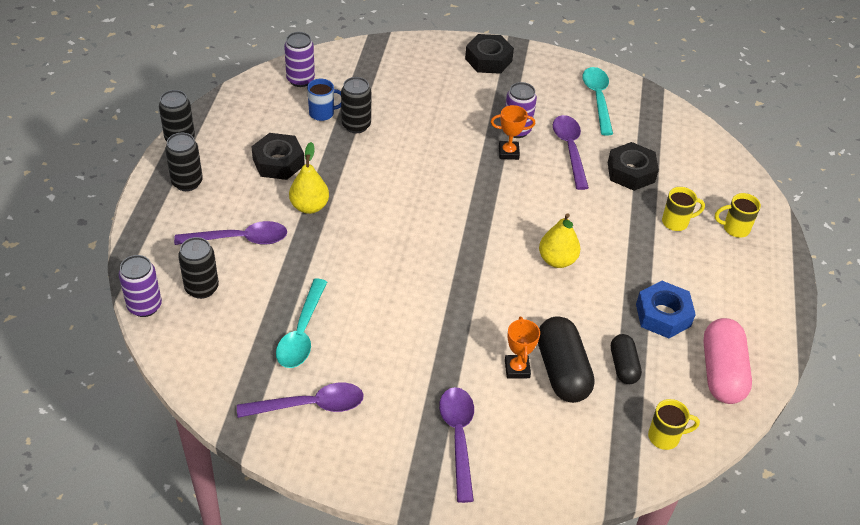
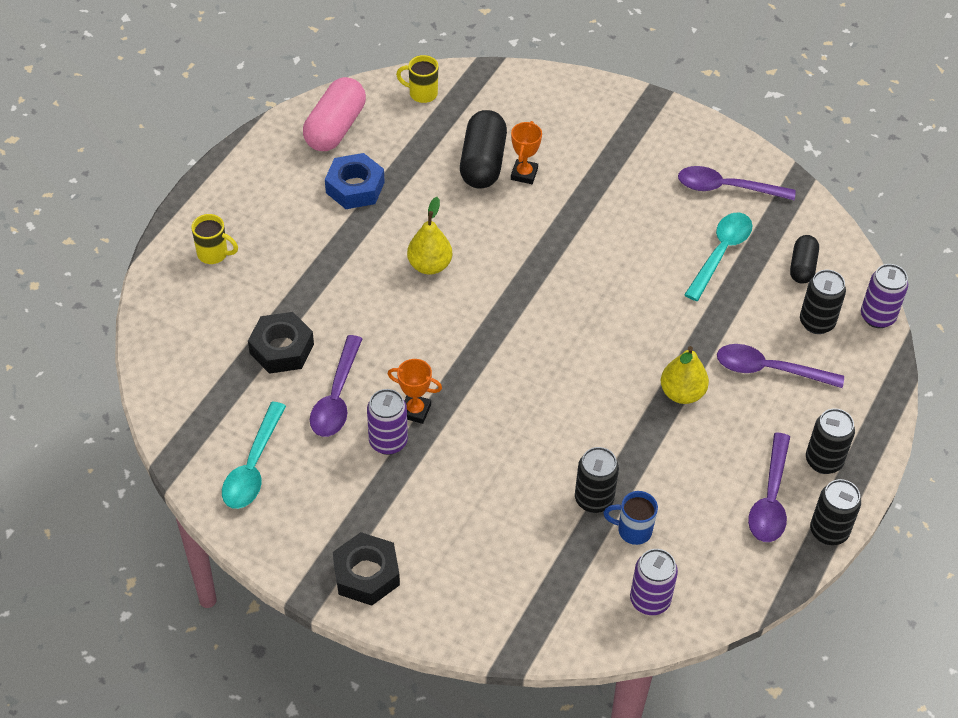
camera: 160 degrees left, 5 degrees up
(278, 162) = (707, 464): black nut -> none
(458, 438) = (602, 133): purple spoon -> purple spoon (770, 498)
(623, 366) = (423, 154): black capsule -> black capsule (802, 267)
(676, 222) = (273, 276): yellow mug -> none

